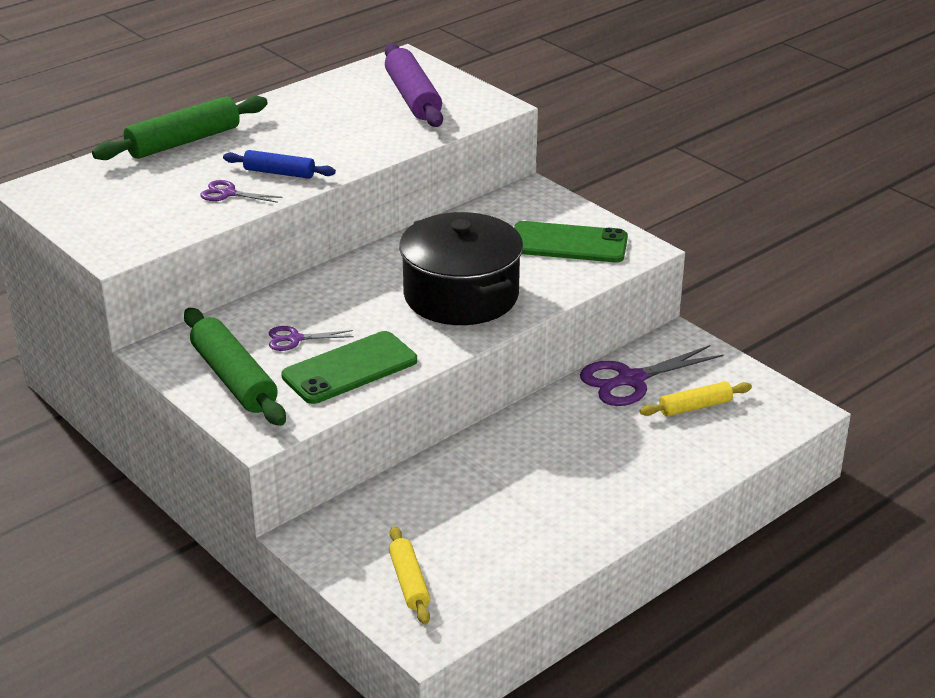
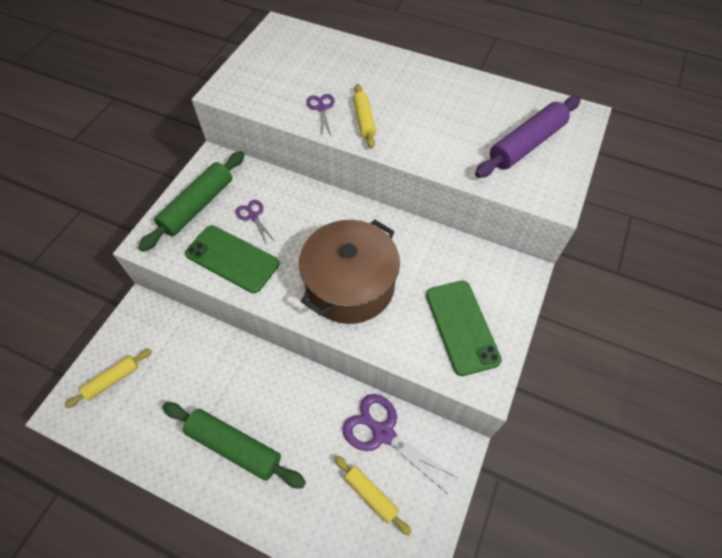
camera: 65 degrees right, 25 degrees up
(184, 141) = (375, 60): green rolling pin -> green rolling pin (234, 446)
(279, 173) = (364, 120): blue rolling pin -> yellow rolling pin
(461, 295) = (350, 285): black pot -> brown pot

